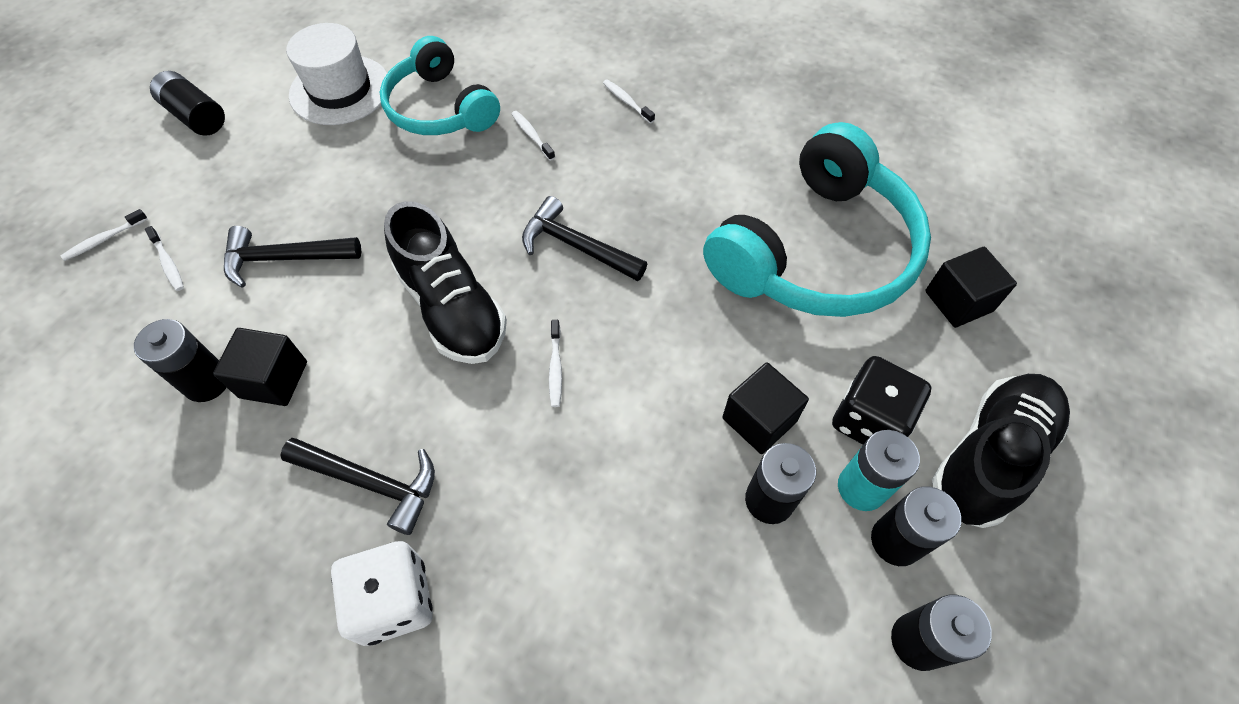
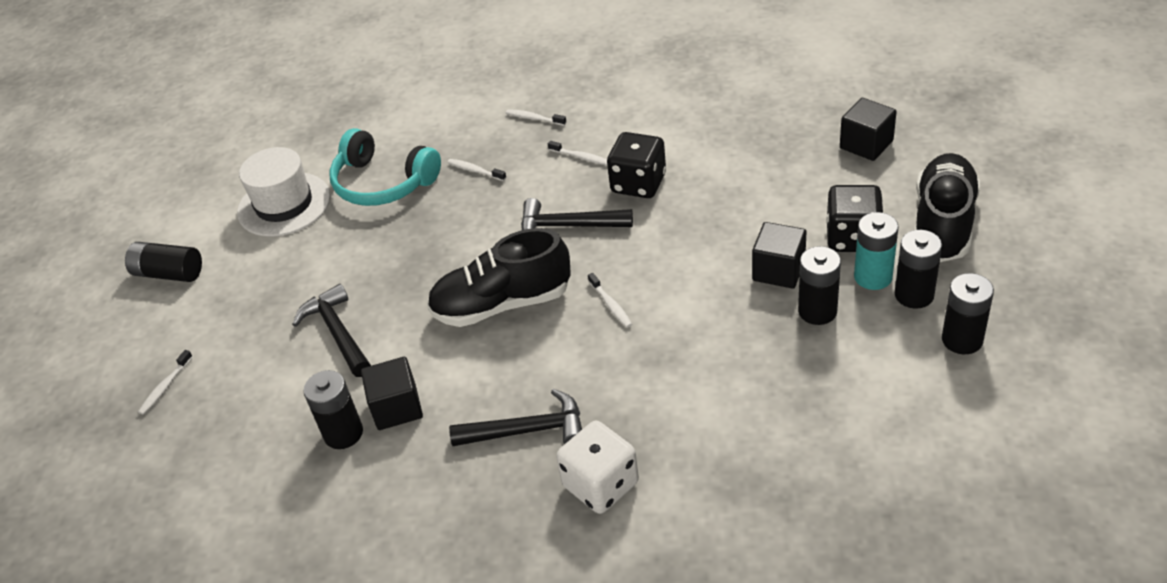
camera: 20 degrees left, 15 degrees down
(168, 263) = (238, 377): white toothbrush -> white toothbrush (581, 157)
(284, 259) = (337, 332): black hammer -> black hammer turned 90 degrees clockwise
(452, 308) = (502, 304): black shoe -> black shoe turned 135 degrees clockwise
(679, 229) = (638, 183): none -> black dice
(816, 251) = (748, 156): turquoise headphones -> none

